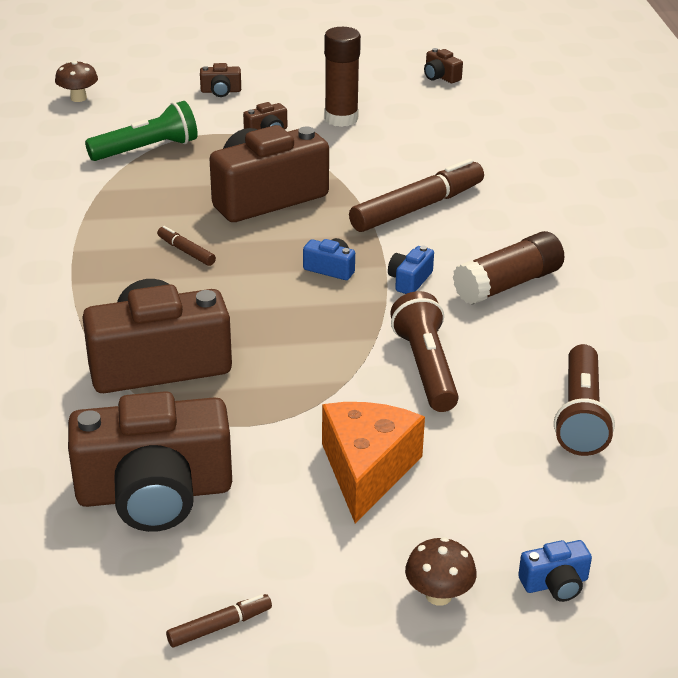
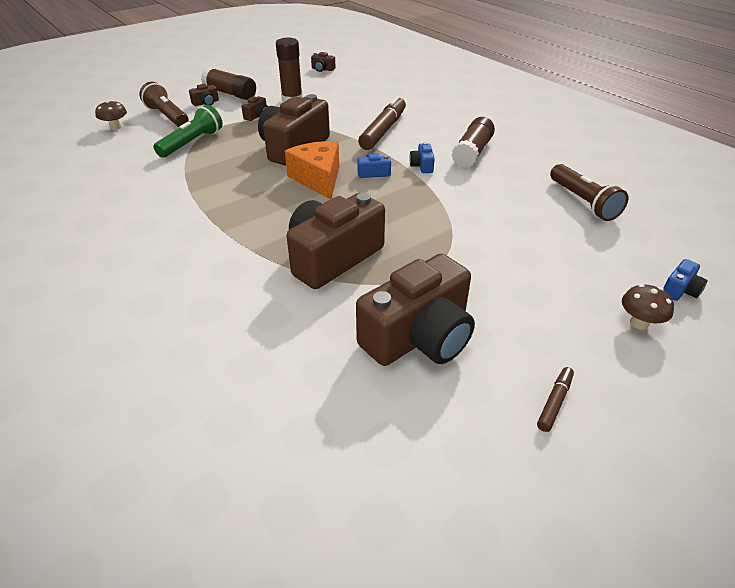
camera: 30 degrees left, 5 degrees up
(186, 251) = (278, 190): brown marker -> none
(267, 84) = (230, 93): none -> brown glue stick
(367, 470) = (520, 271): orange cheese -> orange cheese (318, 179)
(426, 368) = (483, 206): brown flashlight -> brown flashlight (167, 116)

